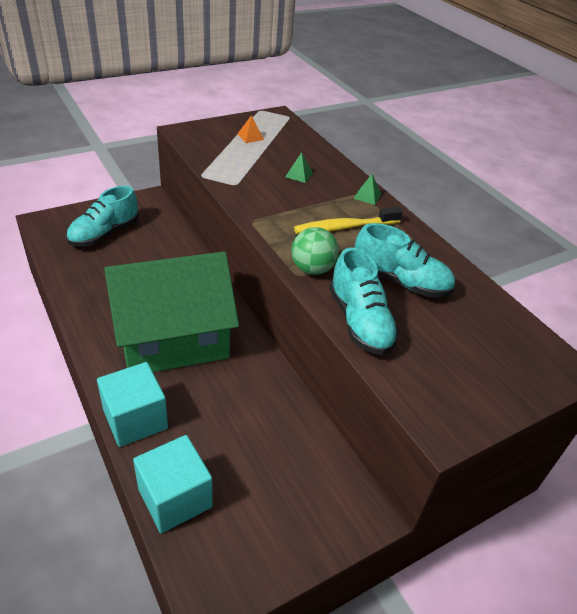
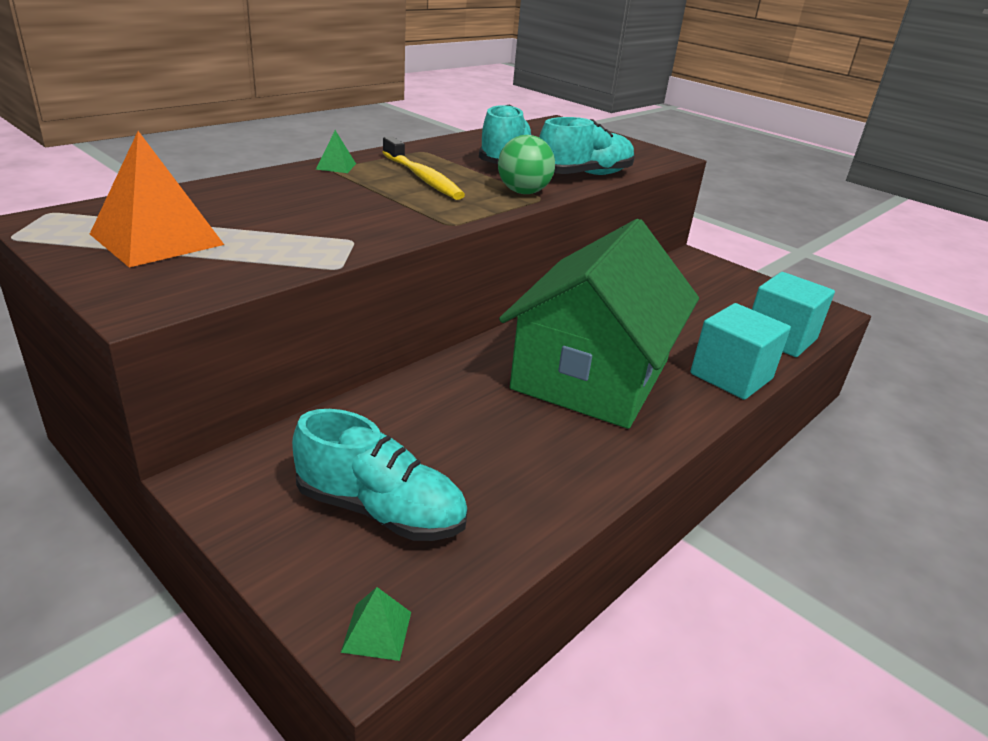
camera: 105 degrees left, 10 degrees down
(172, 337) = (592, 375): green house -> green house turned 60 degrees clockwise
(250, 136) = (157, 239): orange pyramid -> orange pyramid, size x2.23
(299, 175) = (296, 201): green pyramid -> green pyramid (377, 631)

